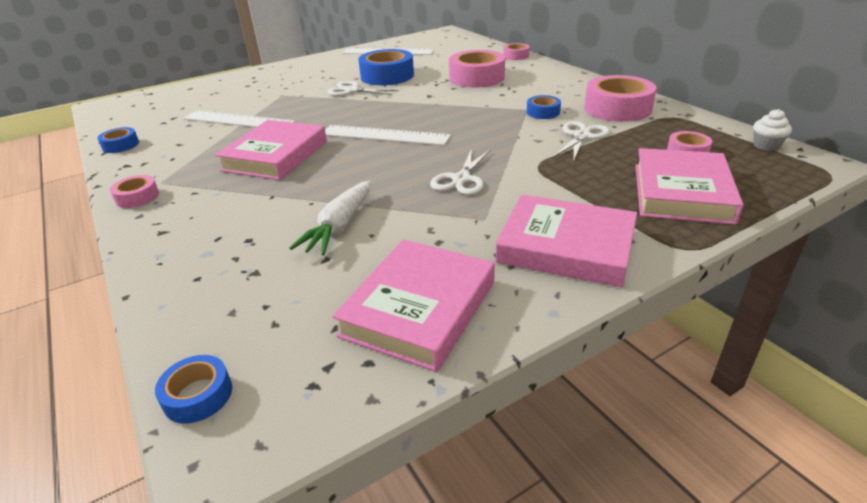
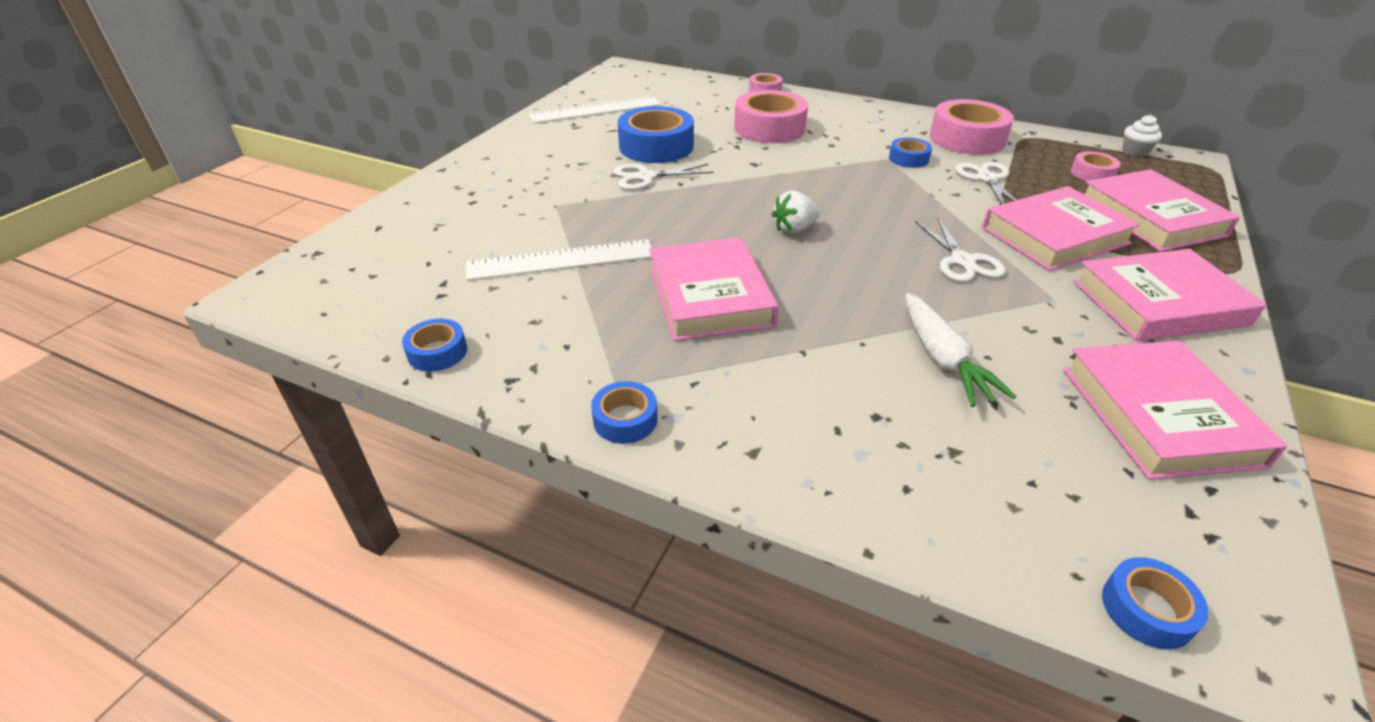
camera: 35 degrees left, 5 degrees up
(137, 197) = (625, 419): pink tape -> blue tape
(385, 135) = (794, 230): white ruler -> white strawberry
(565, 183) = (1054, 235): none -> pink book

